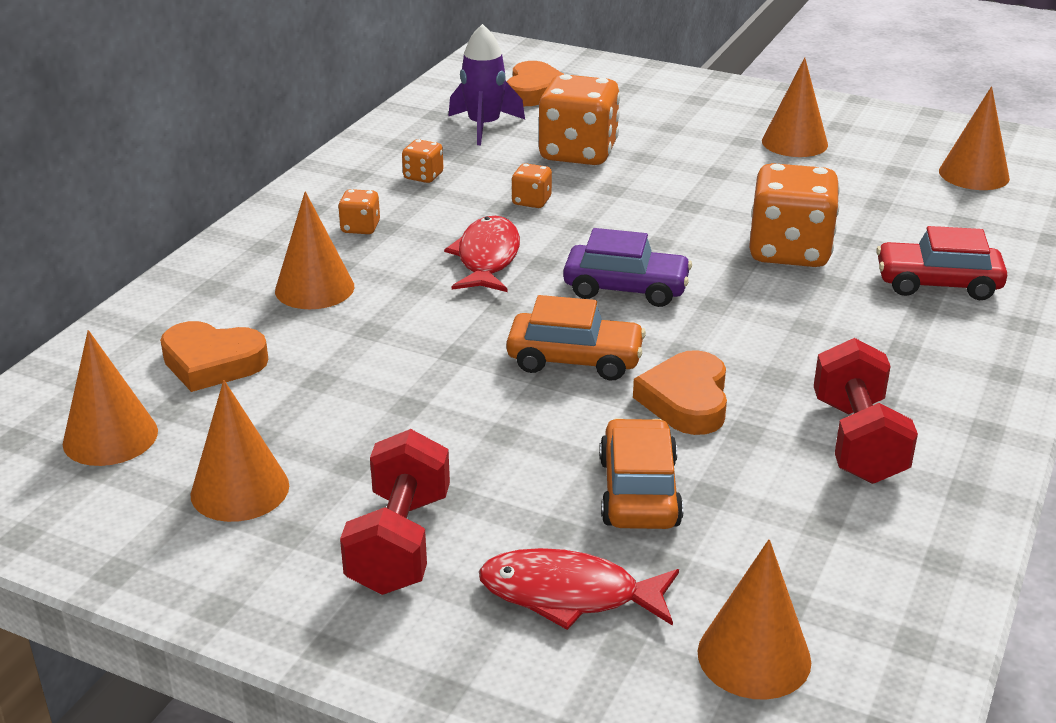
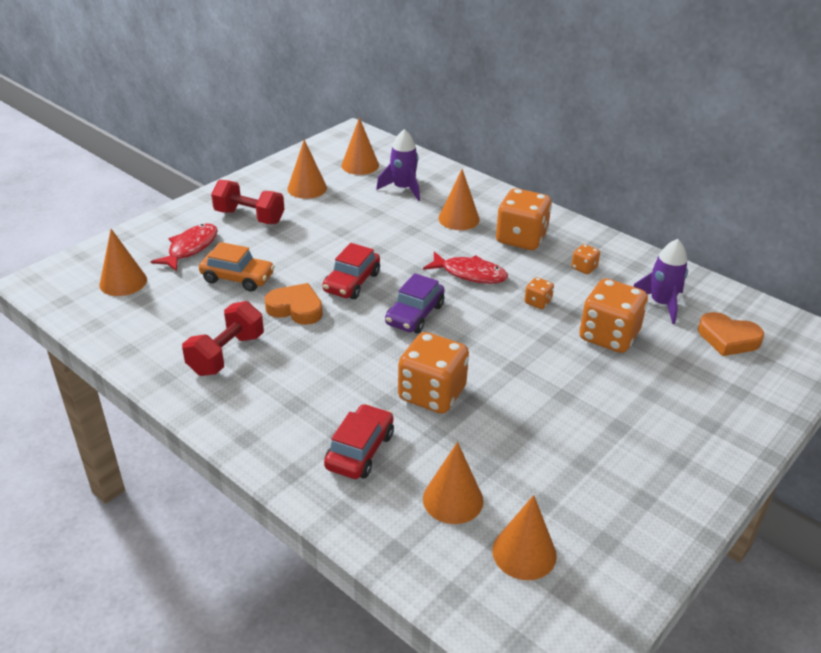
camera: 105 degrees right, 5 degrees up
(212, 363) = (403, 188): orange heart -> purple rocket
(360, 228) = (521, 239): orange dice -> orange dice, size x2.19
(575, 359) = (352, 282): orange car -> red car
(794, 142) = (610, 456): orange cone -> orange cone (453, 499)
(857, 441) = (226, 354): red dumbbell -> red dumbbell turned 75 degrees counterclockwise

